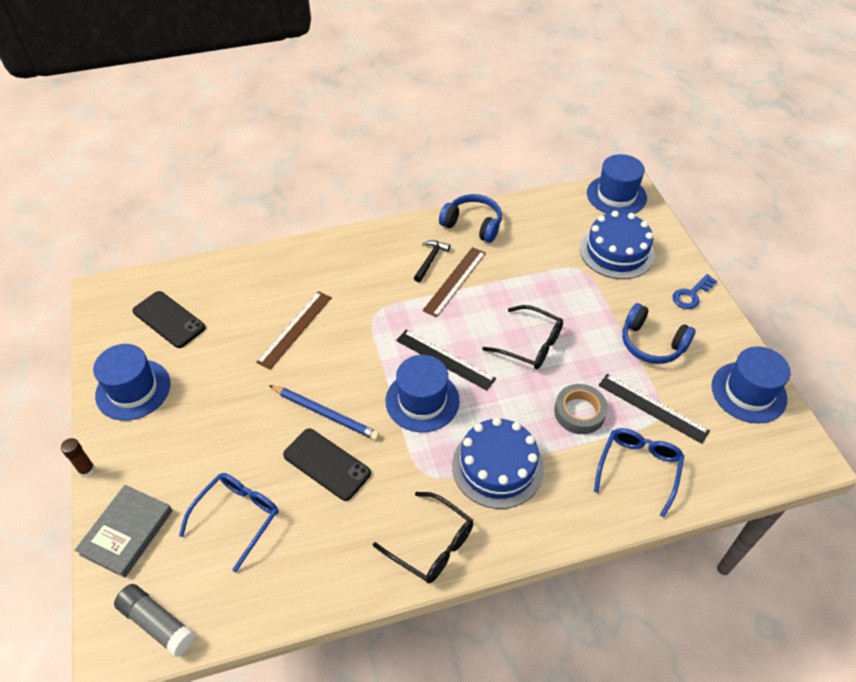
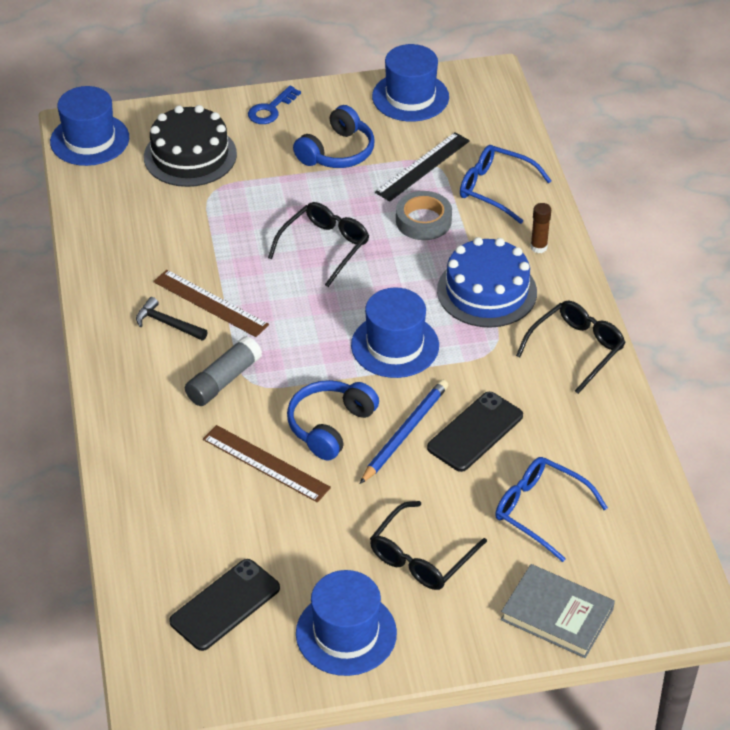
camera: 85 degrees left, 5 degrees down
(87, 470) = (469, 667): brown glue stick -> brown glue stick (538, 247)
(157, 623) = (664, 573): grey glue stick -> grey glue stick (223, 380)
(197, 432) = (421, 557): none -> black glasses
(445, 359) = (336, 322): black ruler -> none
(473, 224) = (110, 277): blue headphones -> blue headphones (330, 426)
(617, 251) = (190, 155): blue cake -> black cake
(691, 294) = (271, 109): blue key -> blue key turned 75 degrees clockwise

